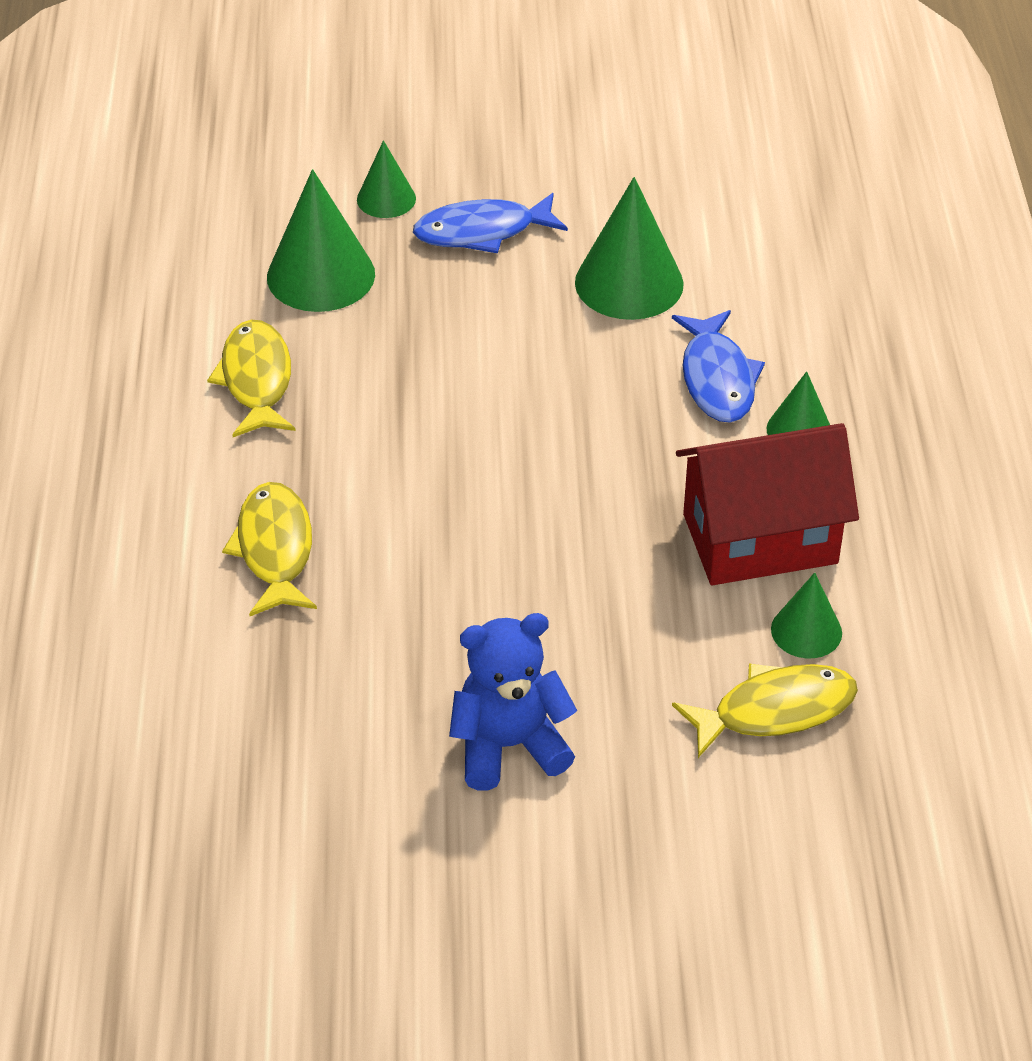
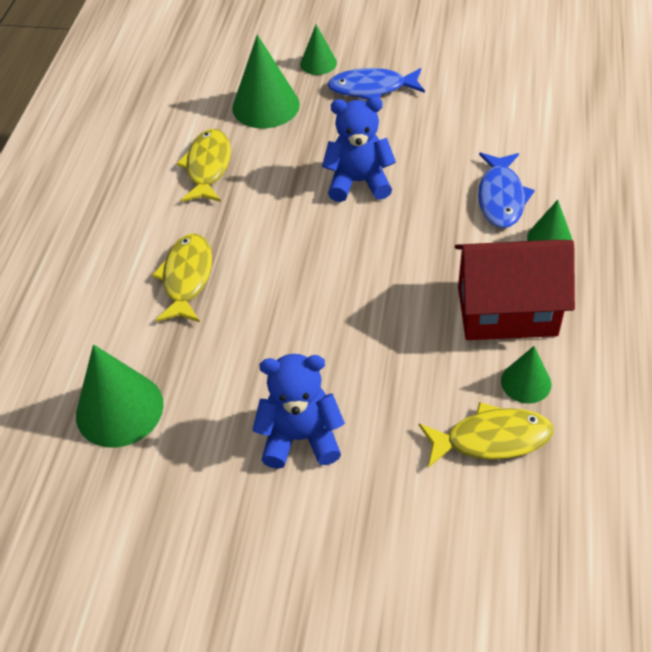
camera: 15 degrees right, 5 degrees up
(499, 378) = (358, 182): none -> blue teddy bear
(629, 283) = (457, 129): green cone -> green cone (119, 409)

